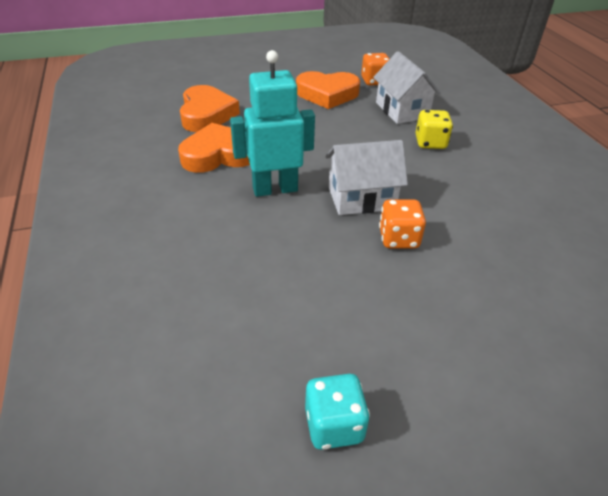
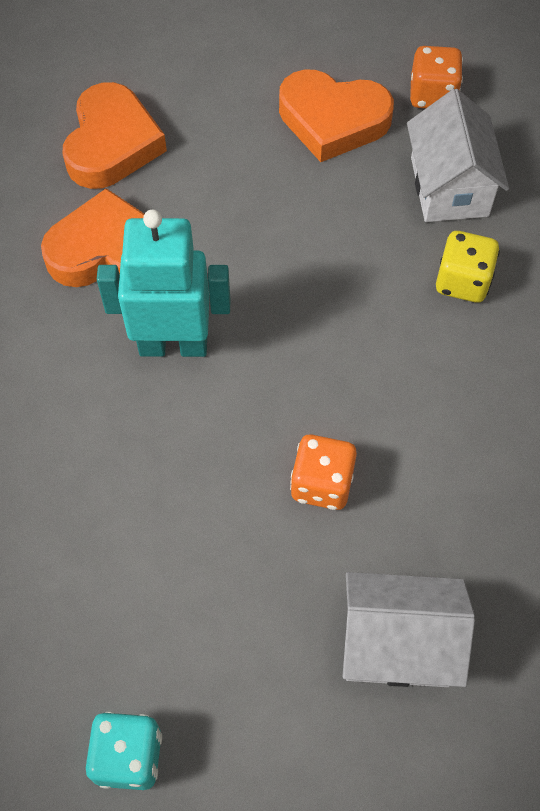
camera: 15 degrees right, 20 degrees up
(361, 198) = (298, 390): white house -> white house (398, 643)

